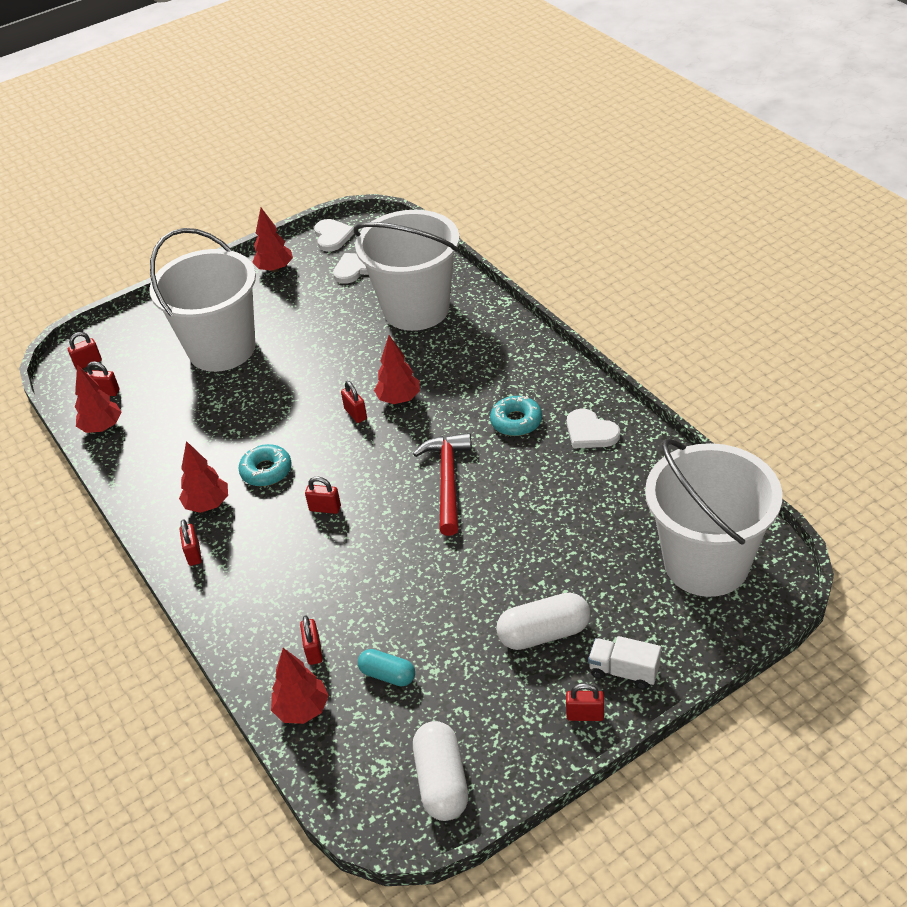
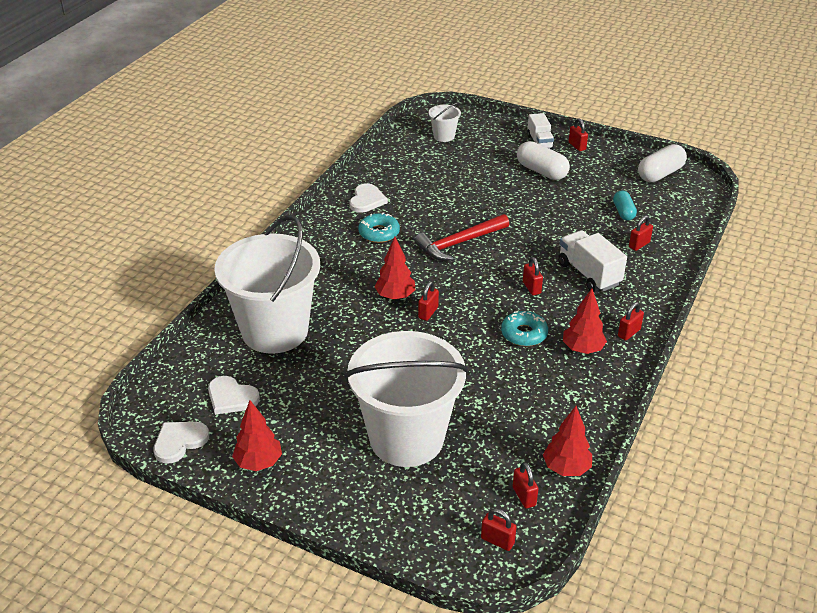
camera: 125 degrees left, 5 degrees down
(302, 709) = (677, 233): red tree -> none
(305, 570) = (588, 274): none -> white truck
(706, 563) = (444, 136): white bucket -> white bucket, size x0.41

